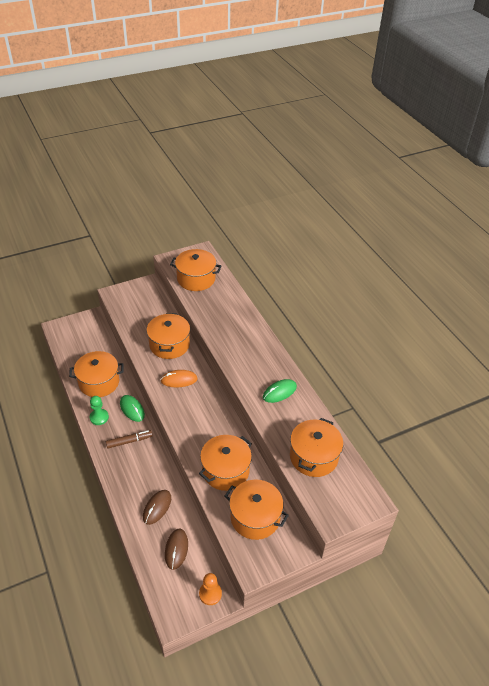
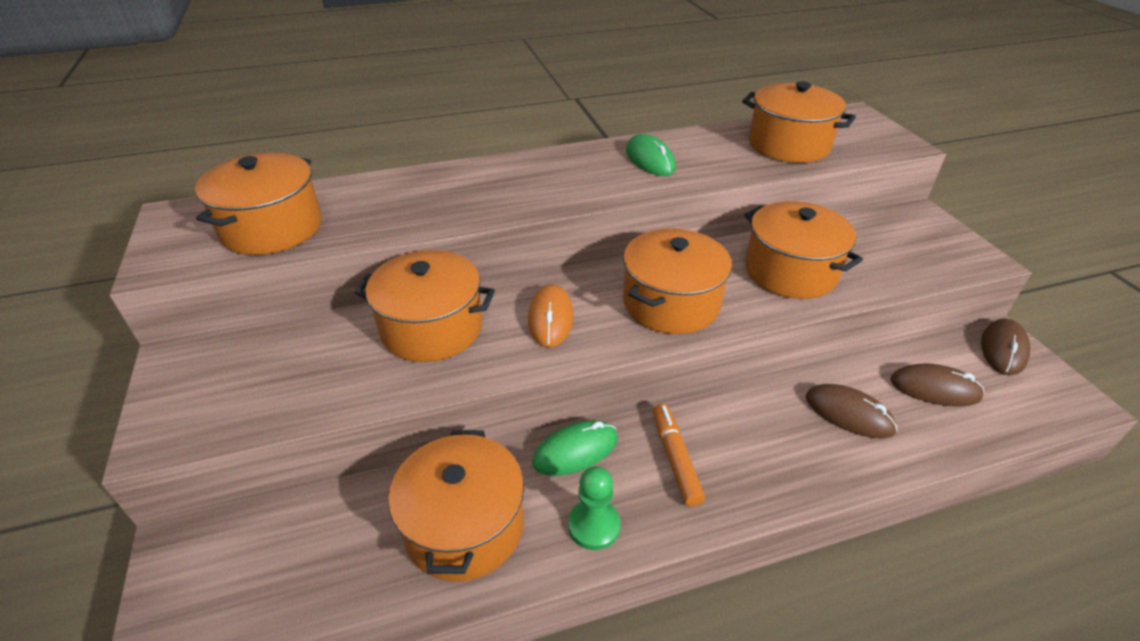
camera: 80 degrees left, 5 degrees down
(129, 441) = (675, 458): brown marker -> orange marker
(210, 594) = (1003, 349): orange pawn -> brown mouse
(255, 517) = (880, 248): orange pot -> orange pot (671, 303)

